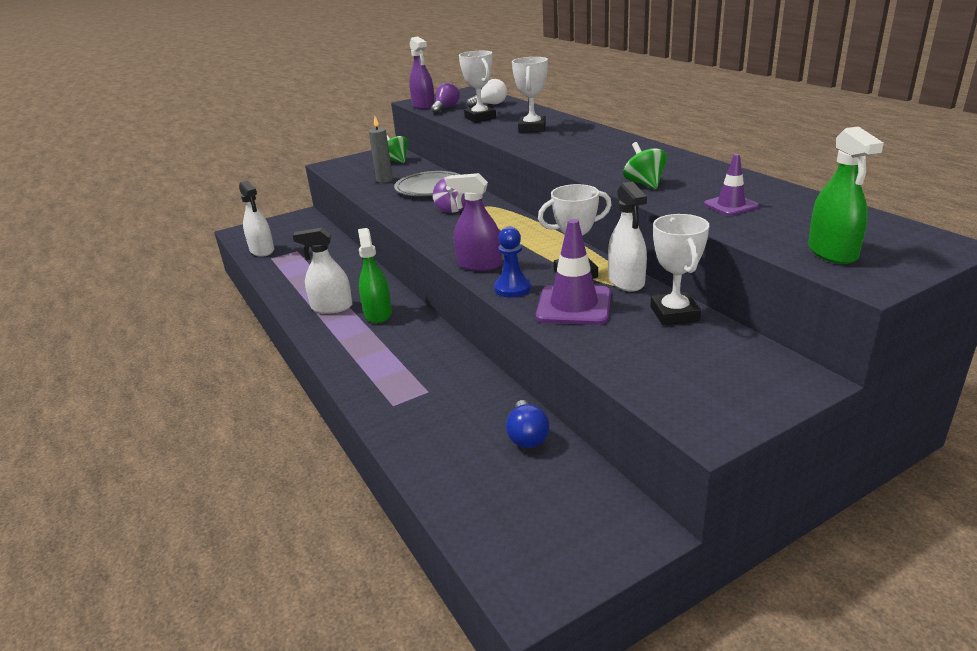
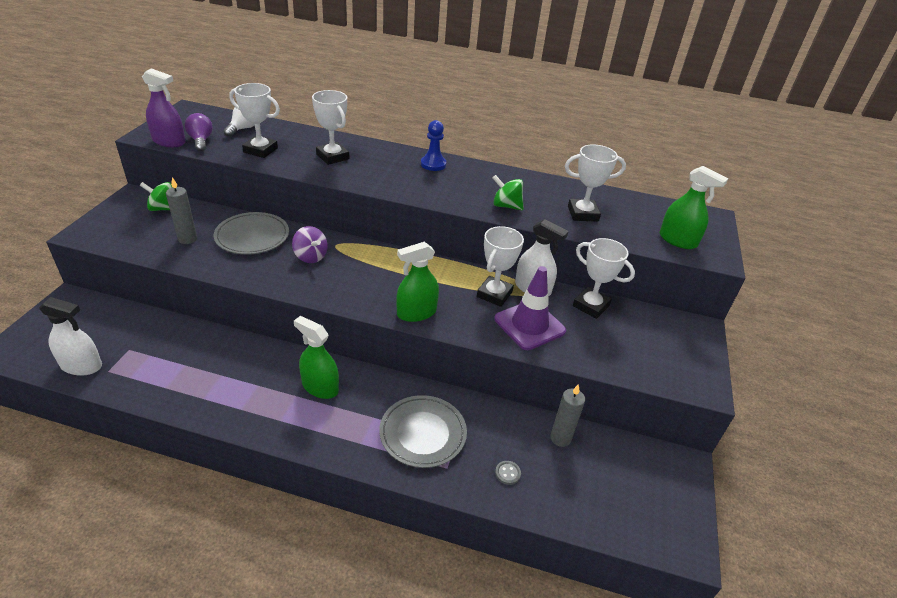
camera: 50 degrees left, 10 degrees up
(332, 307) = (265, 400): white spray bottle -> none
(408, 374) = (423, 433): none -> grey plate
(436, 435) = (507, 473): none -> grey button
(479, 265) = (416, 313): purple spray bottle -> green spray bottle
(512, 288) = (471, 326): blue pawn -> blue pawn (433, 164)
(527, 436) = (560, 438): blue light bulb -> grey candle
(731, 205) = (582, 214): purple traffic cone -> white trophy

